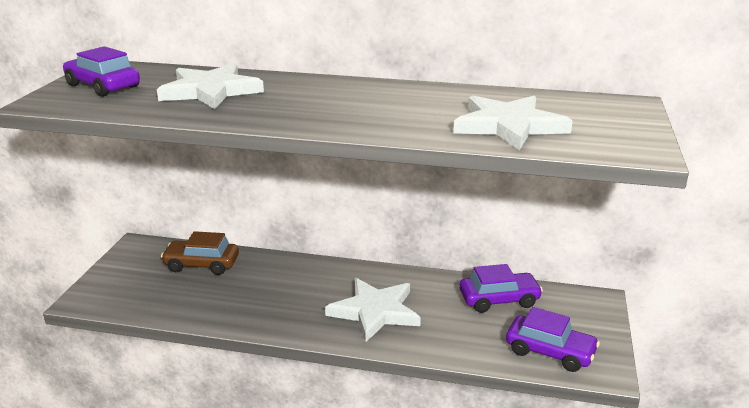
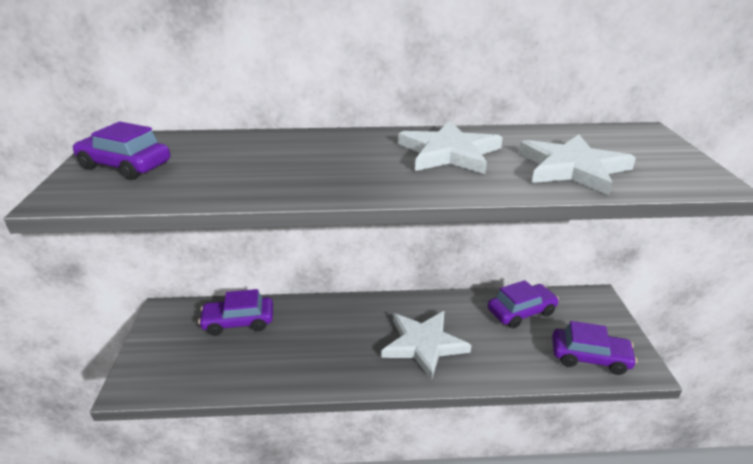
camera: 15 degrees left, 5 degrees up
(202, 264) = (238, 322): brown car -> purple car
(210, 91) = (250, 159): white star -> white star (449, 153)

